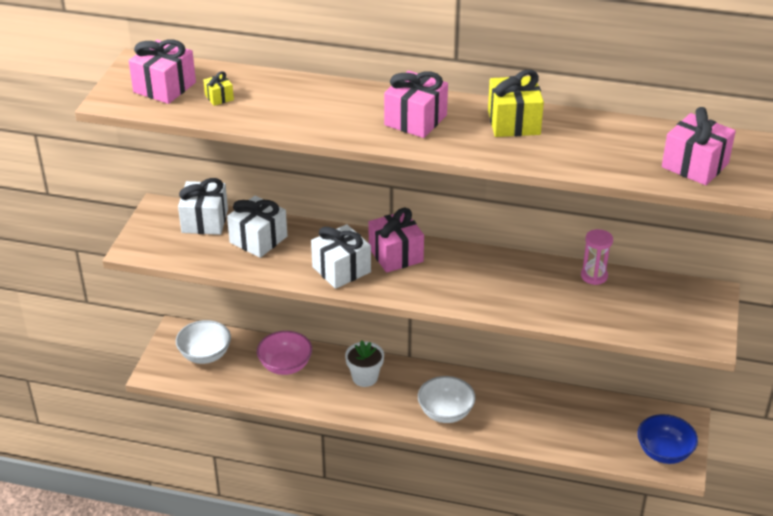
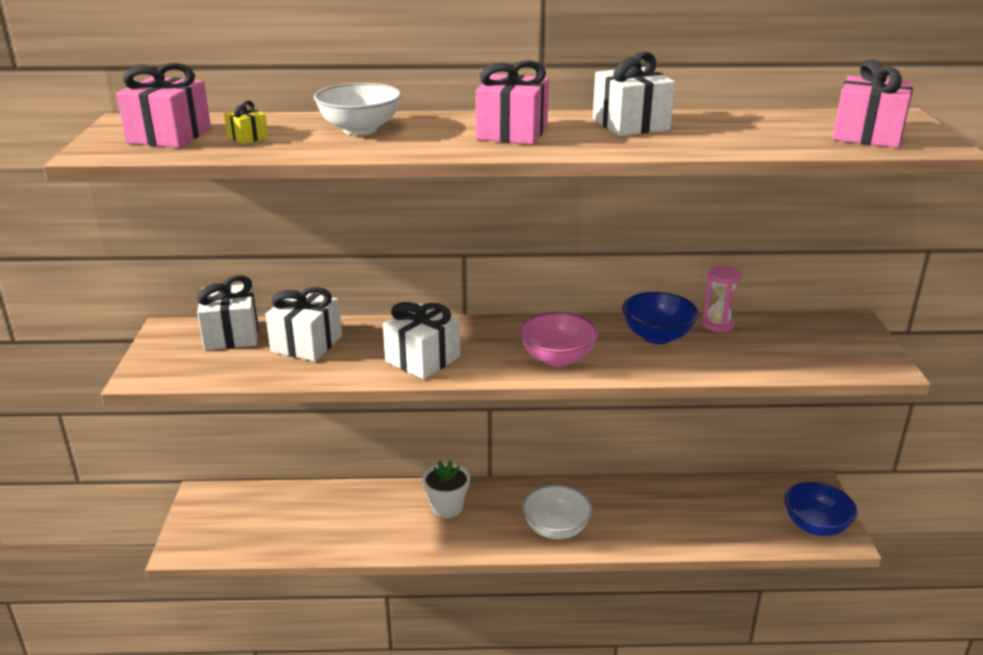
camera: 15 degrees left, 10 degrees down
(205, 355) = (243, 516): white bowl -> white bowl (360, 129)
(285, 366) = (347, 511): pink bowl -> pink bowl (557, 358)
(395, 255) = (482, 336): pink gift -> none
(514, 122) = (631, 124): yellow gift -> white gift
(537, 279) = (657, 336): none -> blue bowl

